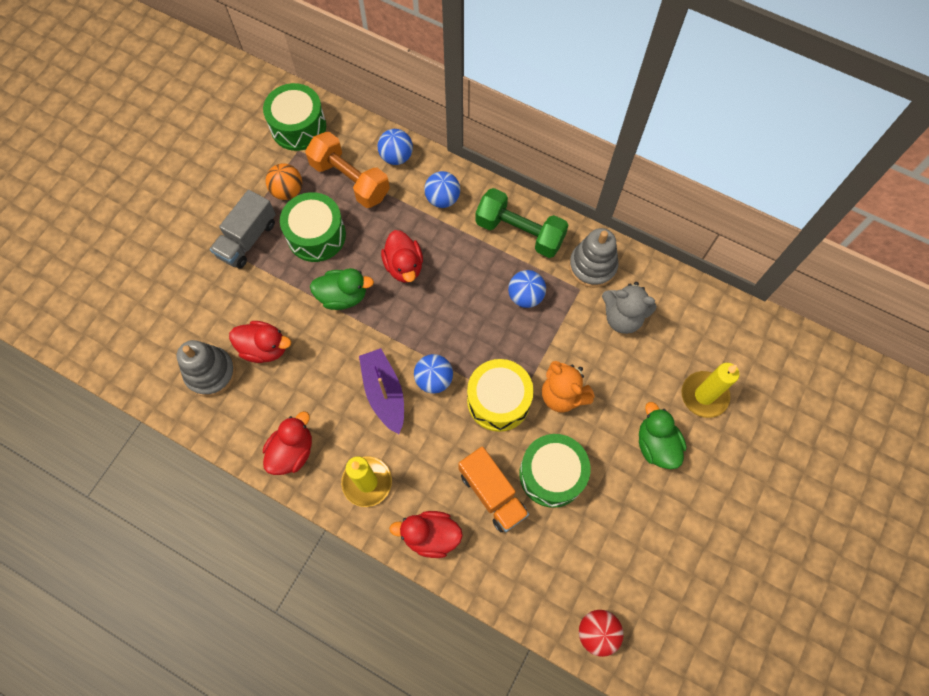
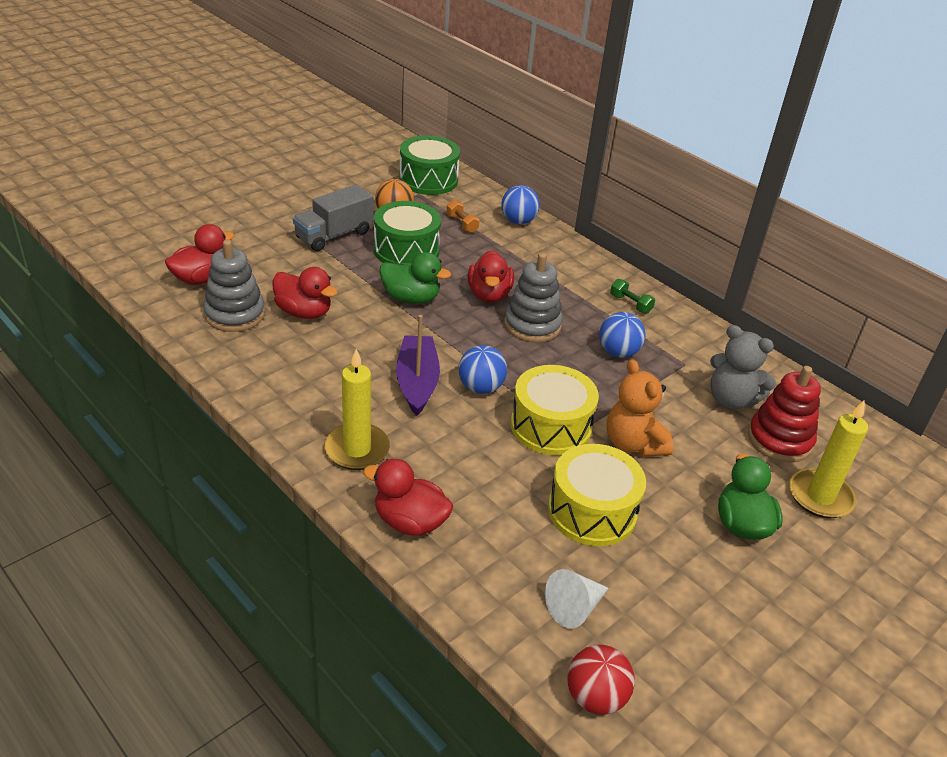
camera: 15 degrees right, 30 degrees down
(292, 451) = (285, 398): red duck -> red duck (201, 278)
(350, 180) = (462, 224): orange dumbbell -> orange dumbbell, size x0.43
(442, 199) = (554, 260): blue ball -> none
(492, 493) = (507, 506): orange truck -> none
(519, 232) = (630, 304): green dumbbell -> green dumbbell, size x0.43
(552, 474) = (592, 511): green drum -> yellow drum
(564, 566) = (574, 608): none -> white cone
(592, 266) = (707, 350): grey stacking toy -> grey stacking toy (532, 325)
(666, 347) = (779, 440): none -> red stacking toy

